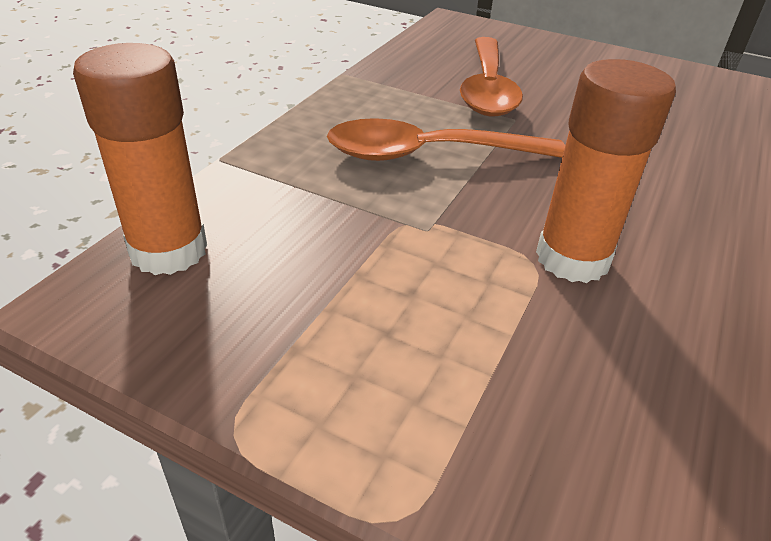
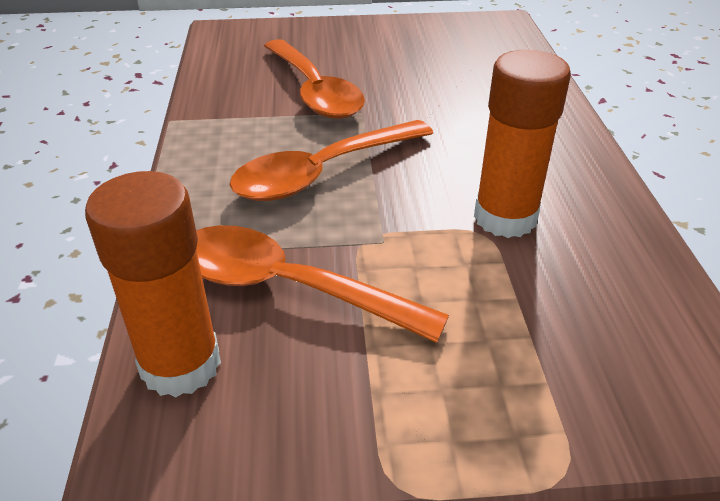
camera: 30 degrees left, 0 degrees up
(307, 231) = (287, 287): none -> orange spoon

